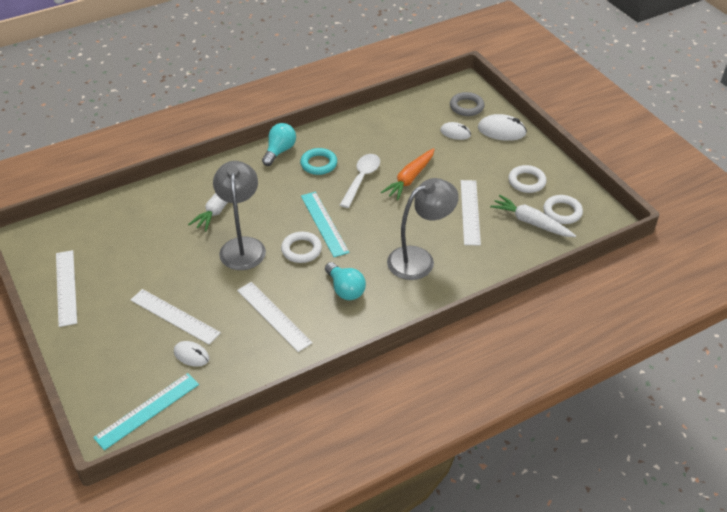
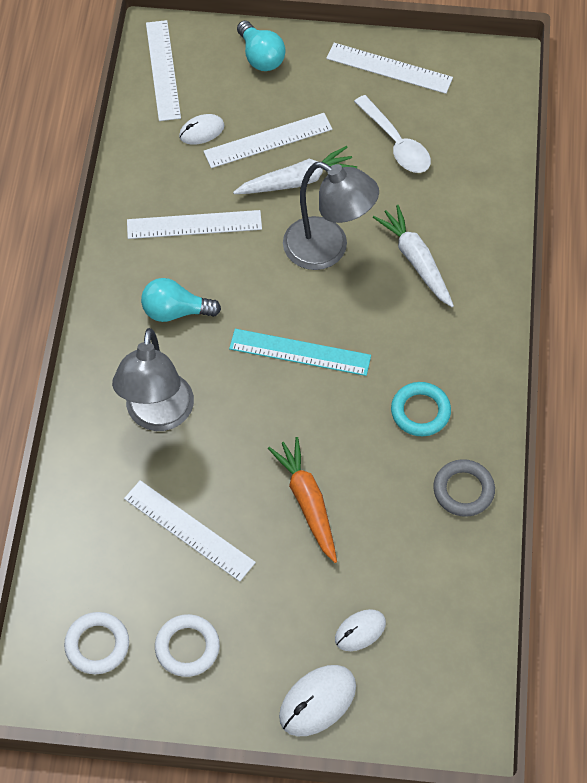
camera: 125 degrees right, 15 degrees up
(147, 410) = (163, 70): turquoise ruler -> white ruler
(279, 151) = (482, 381): turquoise light bulb -> turquoise light bulb (260, 57)
(301, 250) = (274, 304): white ring -> none
(361, 179) = (351, 444): white spoon -> white spoon (396, 143)
(466, 107) = (410, 695): grey ring -> grey ring (463, 490)
(531, 222) = (111, 589): white carrot -> white carrot (297, 181)

